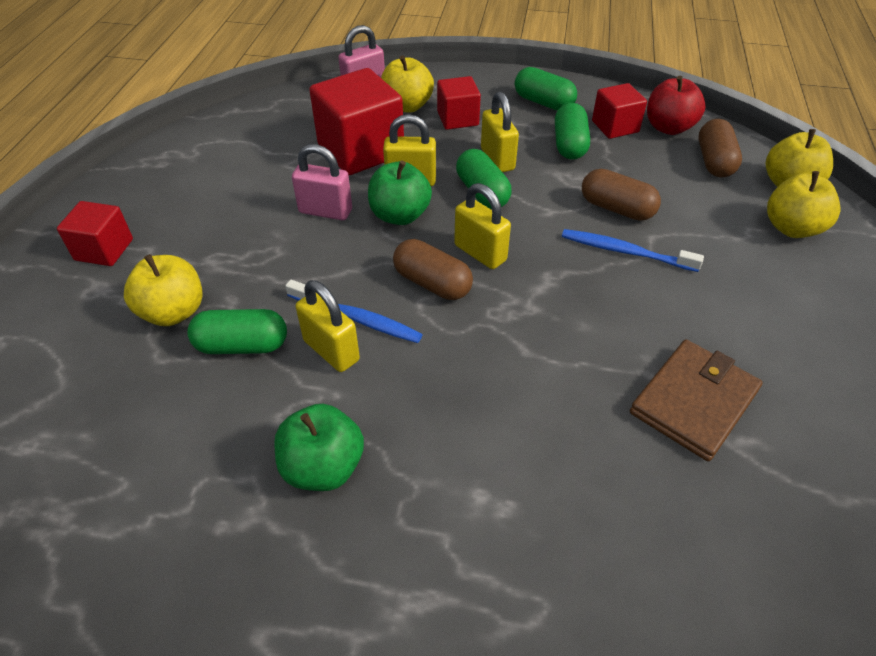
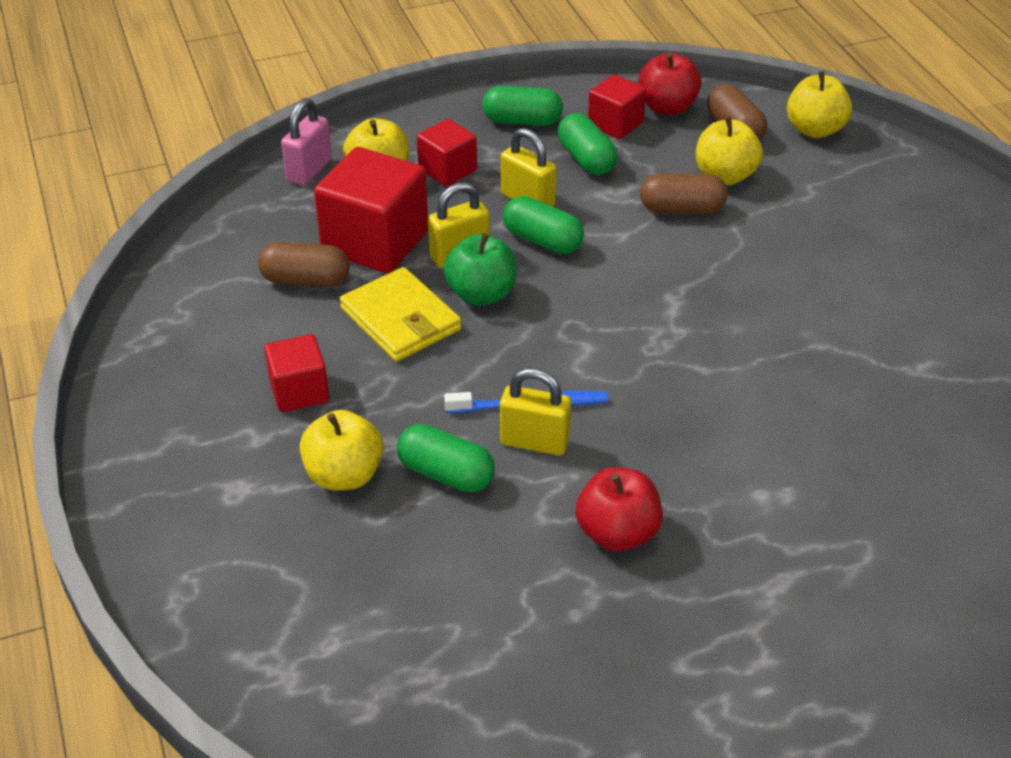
camera: 30 degrees left, 5 degrees down
(104, 250) = (198, 451): red cube -> red cube (299, 391)
(242, 345) = (446, 474): green capsule -> green capsule turned 60 degrees clockwise
(323, 467) = (617, 533): green apple -> red apple
(325, 211) = (401, 319): pink padlock -> yellow wallet
(432, 283) = (572, 346): brown capsule -> brown capsule (306, 280)
(480, 253) = (592, 300): yellow padlock -> none
(625, 251) = (720, 248): blue toothbrush -> none
(693, 401) = (867, 352): brown wallet -> none
(791, 228) = (843, 171): yellow apple -> yellow apple (725, 176)

